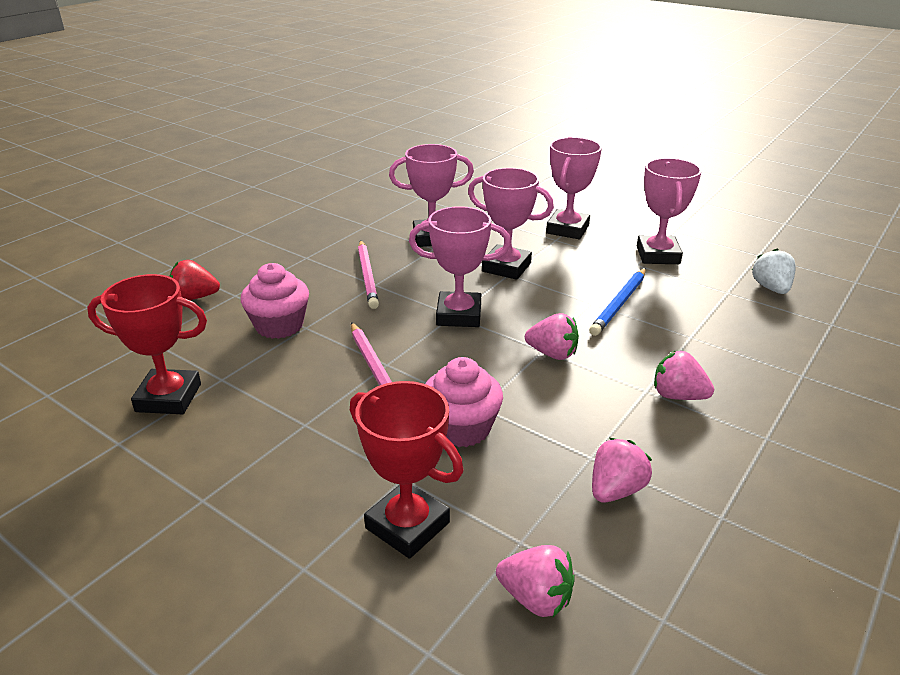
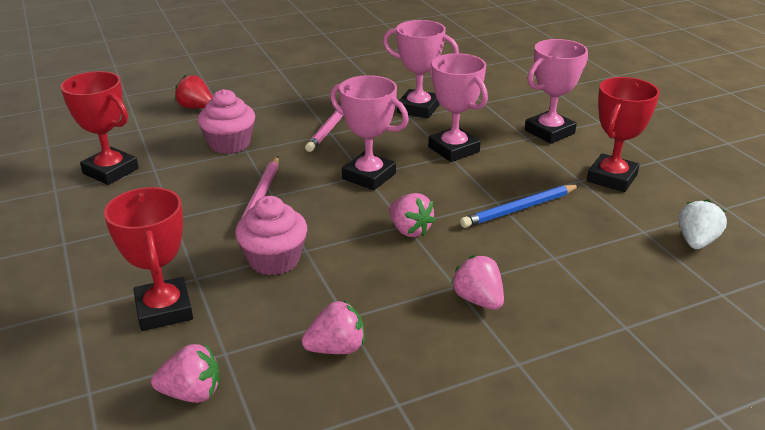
camera: 30 degrees right, 0 degrees up
(536, 598) = (192, 393): pink strawberry -> pink strawberry turned 60 degrees counterclockwise
(657, 255) = (611, 178): pink trophy -> red trophy

